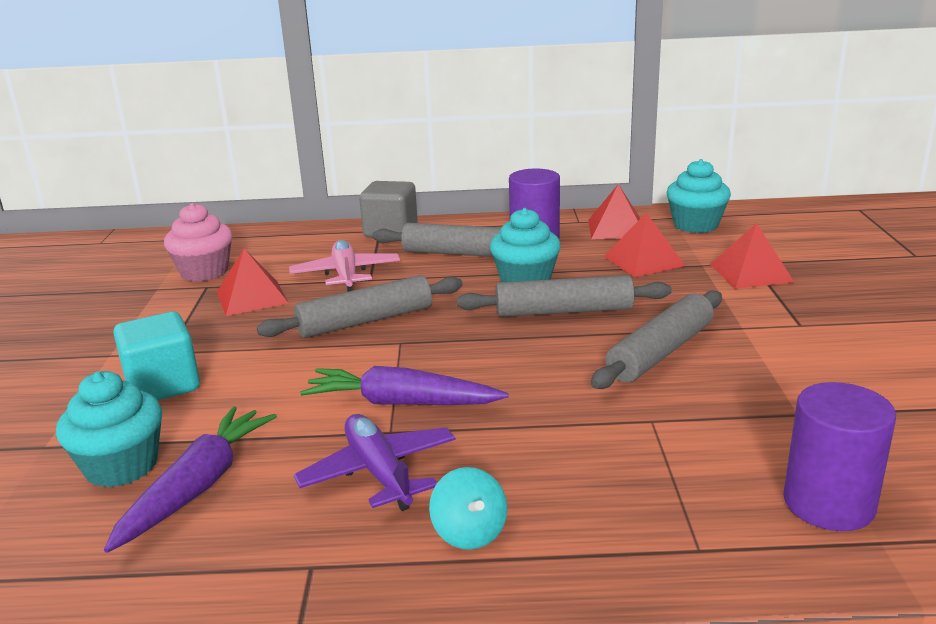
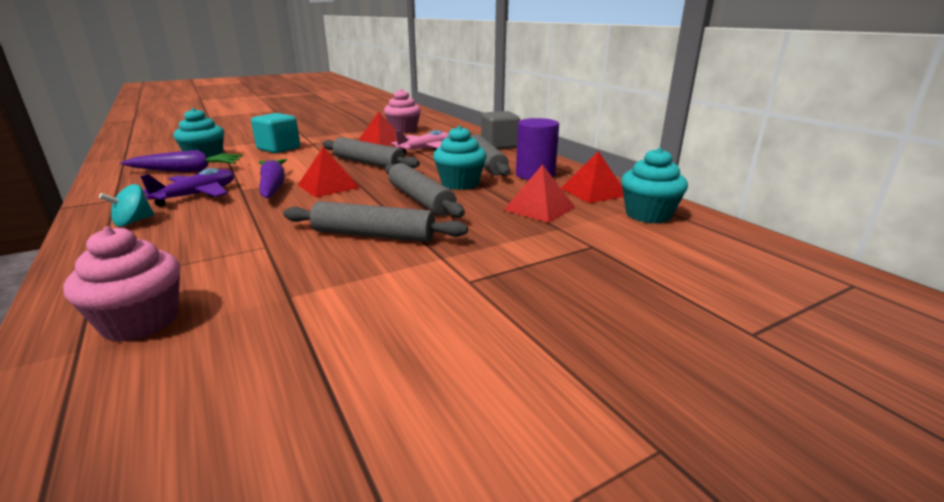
camera: 60 degrees right, 0 degrees up
(751, 273) = (565, 248): red pyramid -> red pyramid (328, 186)
(828, 503) = (140, 322): purple cylinder -> pink cupcake

